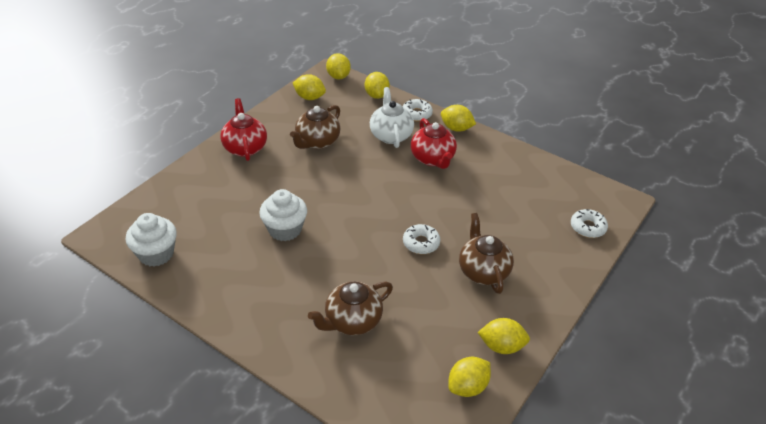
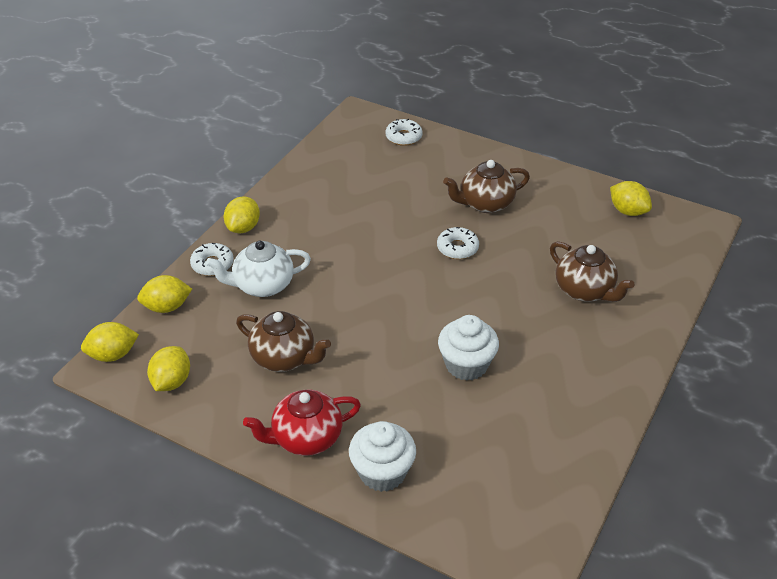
camera: 95 degrees left, 0 degrees up
(156, 254) = (547, 489): white cupcake -> white cupcake (382, 472)
(433, 159) = (308, 245): red teapot -> none
(501, 346) = (575, 192): yellow lemon -> none

